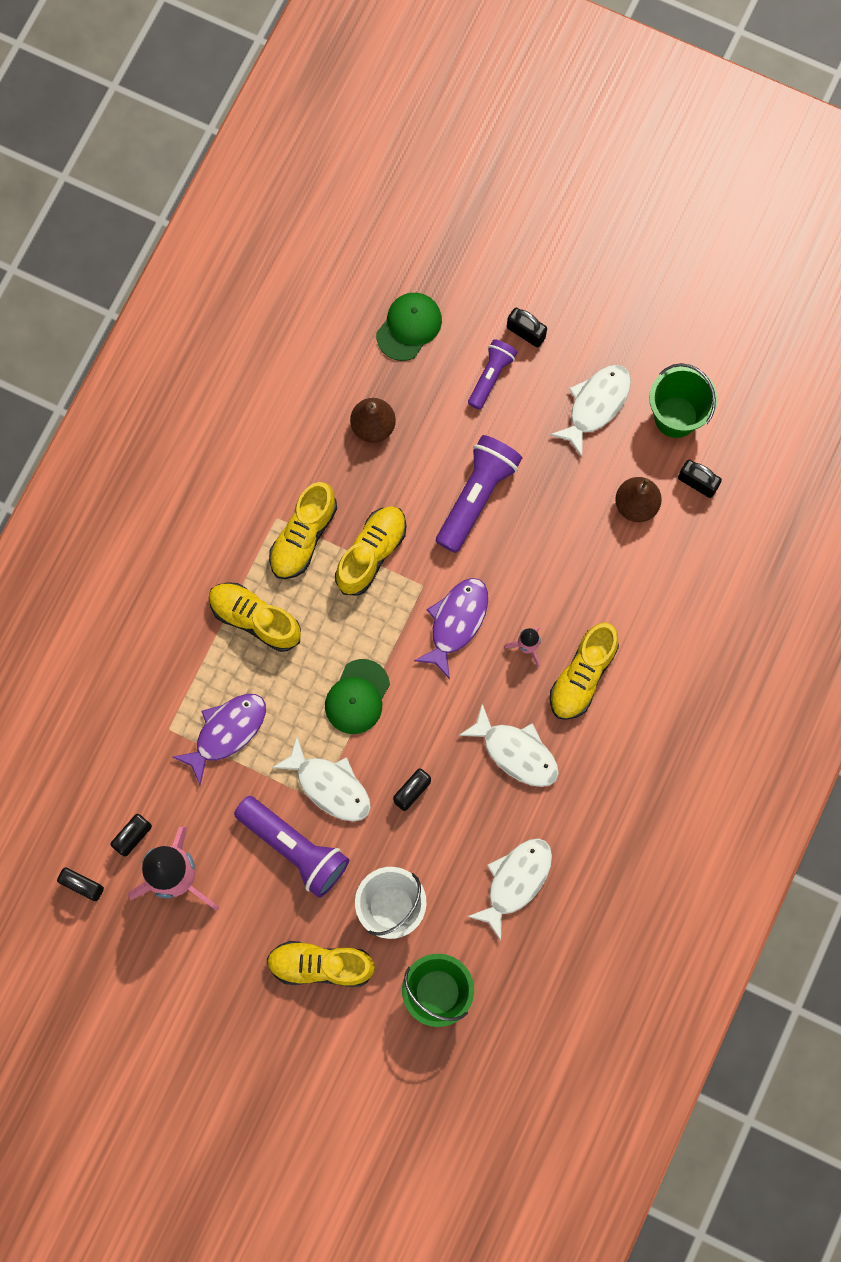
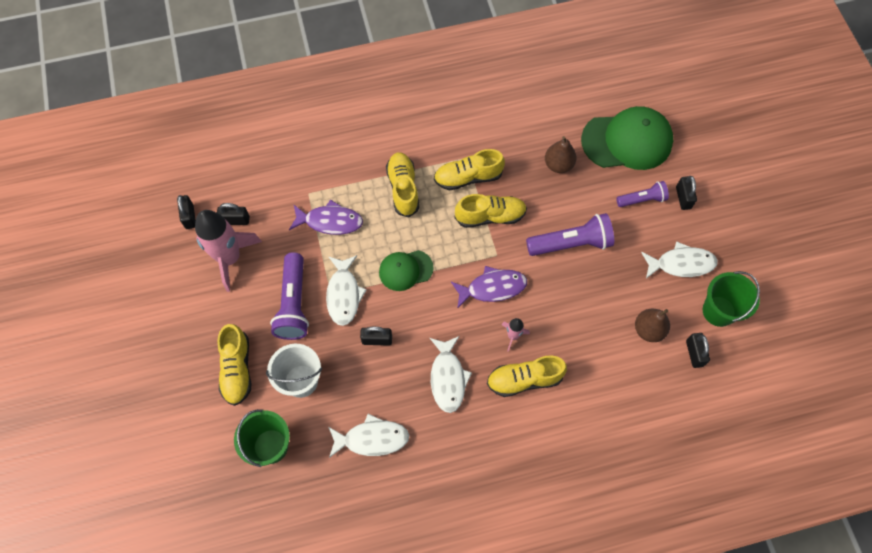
camera: 50 degrees right, 10 degrees down
(321, 965) = (237, 369): yellow shoe -> yellow shoe turned 150 degrees counterclockwise
(409, 327) = (627, 141): green cap -> green cap, size x1.78

